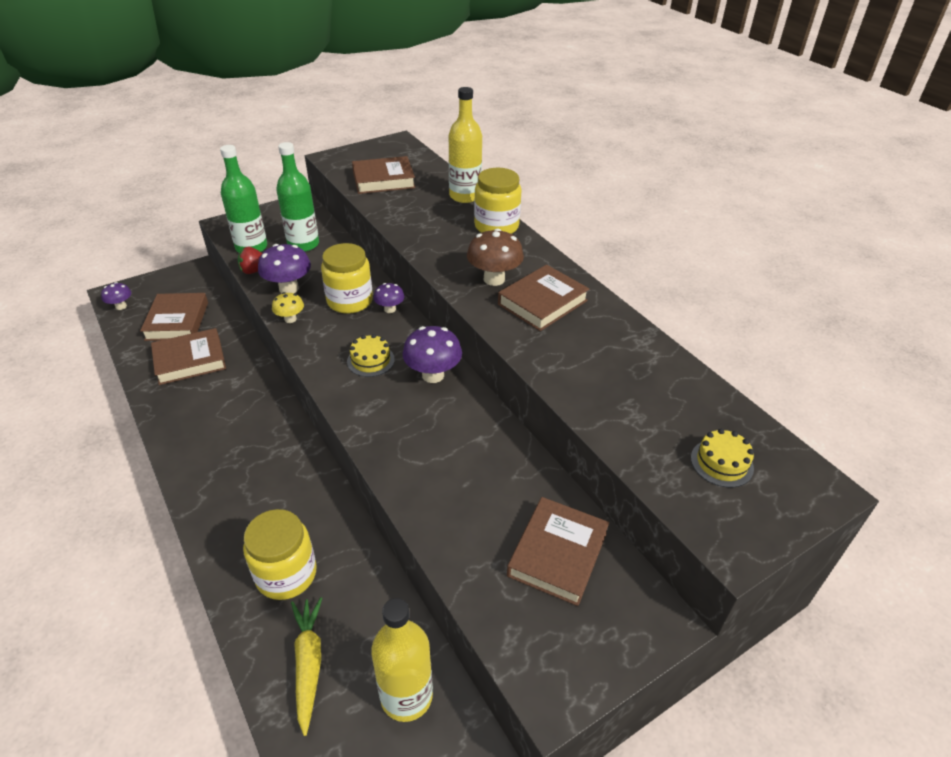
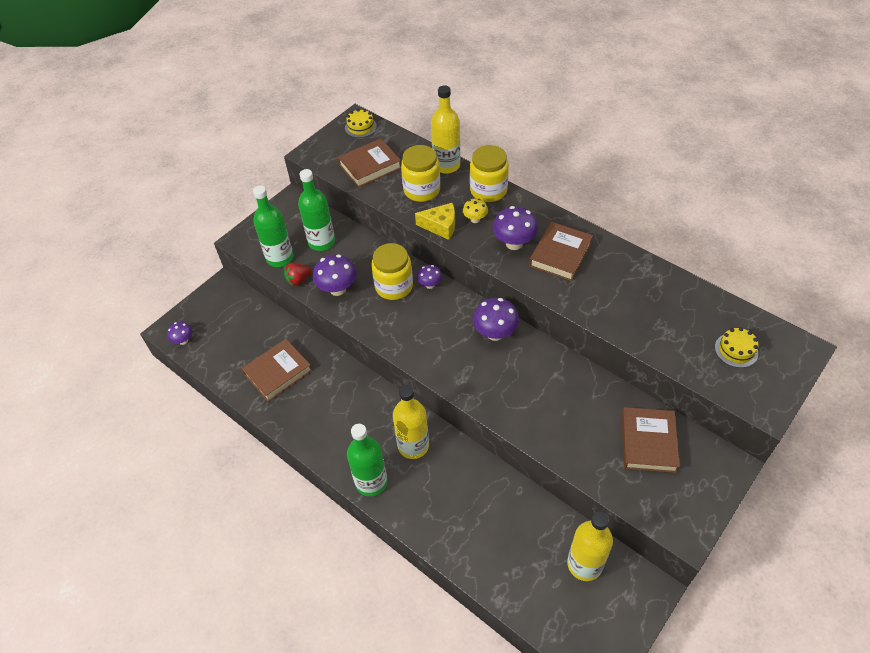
camera: 15 degrees left, 10 degrees up
(177, 321) = (242, 340): brown book -> none
(208, 501) = (371, 482): none -> green bottle
(282, 477) = (413, 445): none -> yellow bottle
(286, 574) = (460, 514): yellow jar -> yellow jar (422, 190)
(290, 319) = (357, 317): yellow mushroom -> yellow mushroom (475, 219)
(308, 664) = (512, 567): yellow carrot -> none
(370, 360) = (442, 335): yellow cake -> yellow cake (360, 127)
(421, 244) = (440, 226): none -> yellow cheese
(494, 279) = (514, 243): brown mushroom -> purple mushroom

